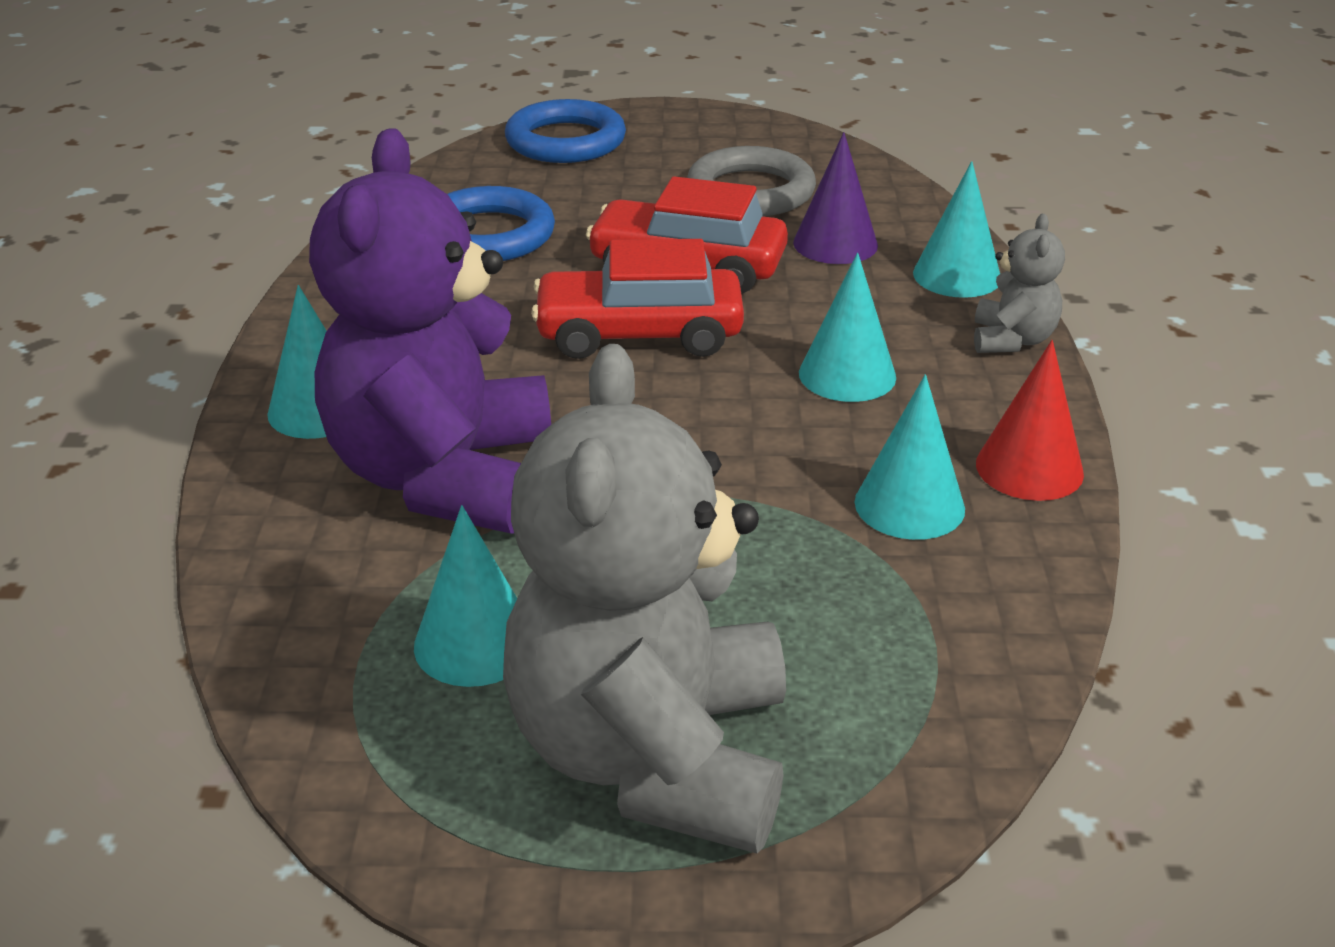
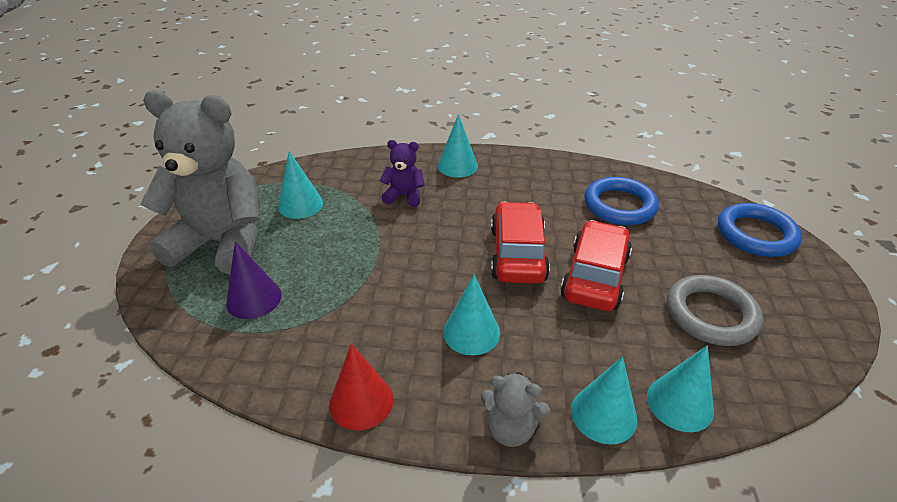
camera: 95 degrees right, 5 degrees up
(443, 476) = (404, 196): purple teddy bear -> purple teddy bear, size x0.43
(835, 244) = (641, 350): purple cone -> purple cone (254, 299)
(909, 505) = (343, 339): turquoise cone -> turquoise cone (680, 403)

